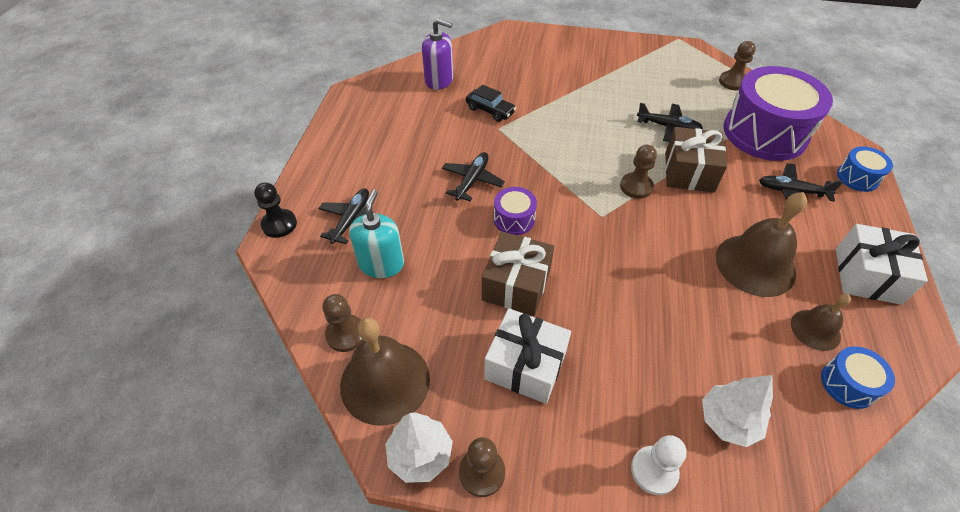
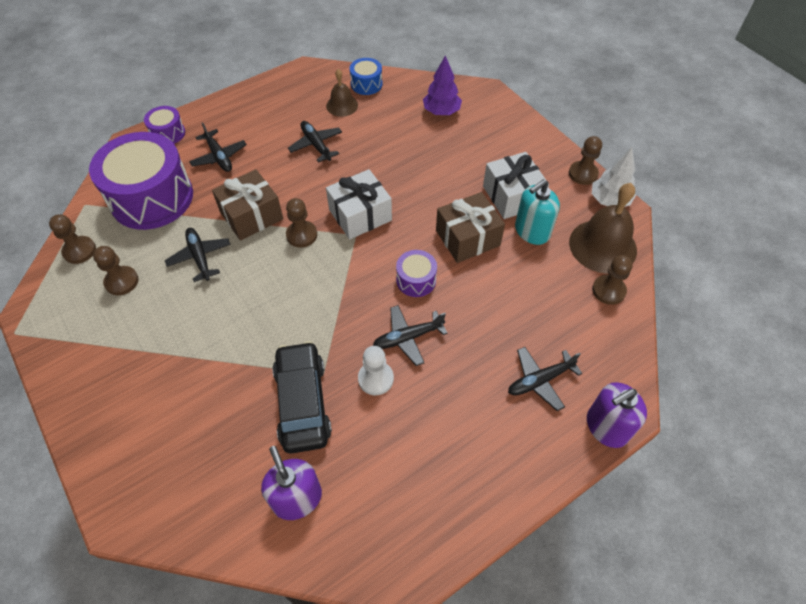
camera: 135 degrees left, 5 degrees up
(279, 224) = (606, 427): black pawn -> purple soap dispenser
(381, 264) = (546, 321): turquoise soap dispenser -> turquoise soap dispenser (532, 231)
(490, 110) = (302, 403): black car -> black car, size x1.71
(654, 471) = (499, 122): white pawn -> white pawn (375, 378)
(681, 87) = (121, 281): none -> brown pawn
(728, 421) = (441, 111): white tree -> purple tree
(755, 264) = (316, 145): brown bell -> black plane
(857, 177) = (168, 133): blue drum -> purple drum
(867, 275) = (273, 101): white gift -> white gift (360, 215)

